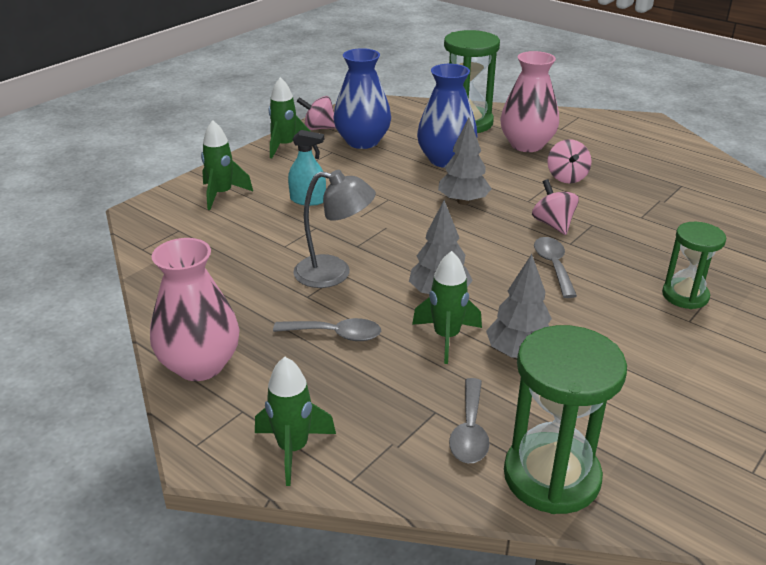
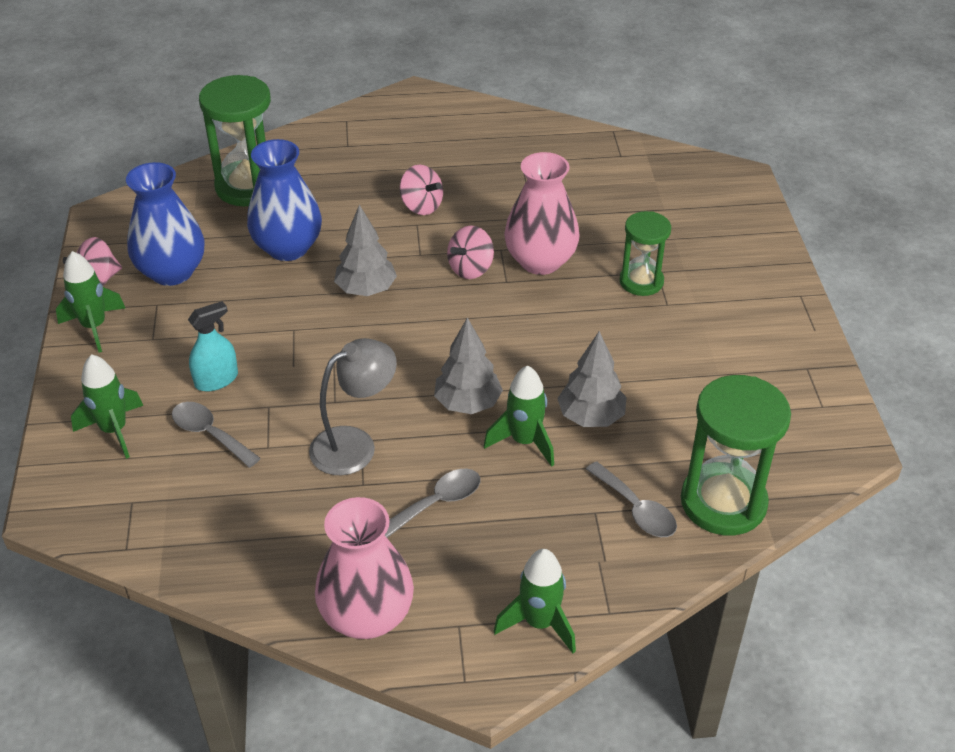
camera: 45 degrees left, 10 degrees up
(526, 145) = (341, 185): pink vase -> pink vase (540, 261)
(553, 224) = (470, 269): pink spinning top -> pink spinning top turned 75 degrees counterclockwise
(553, 266) = (520, 314): grey spoon -> grey spoon (209, 434)

